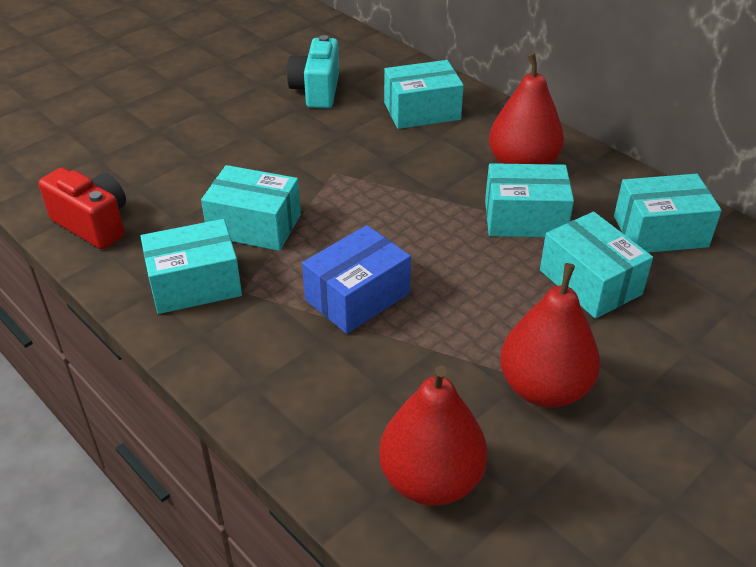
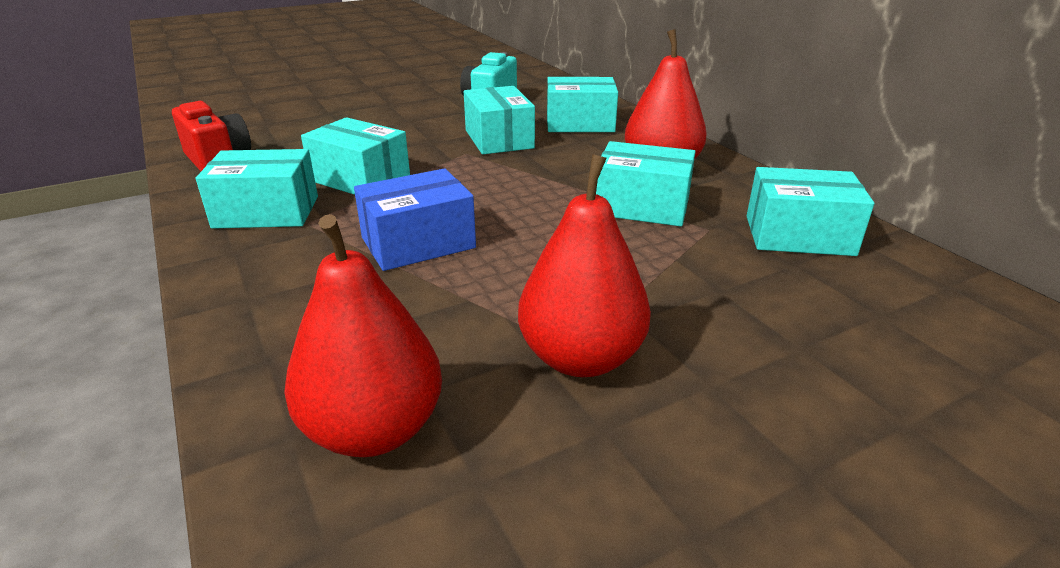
camera: 15 degrees right, 10 degrees down
(590, 282) = (692, 267): turquoise box -> turquoise box (499, 139)

